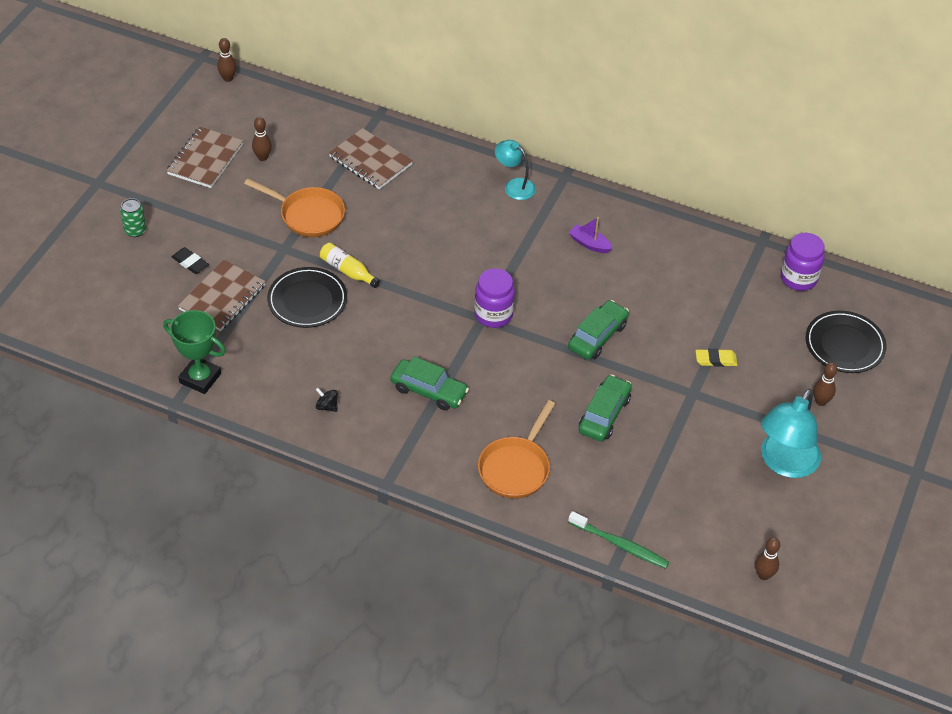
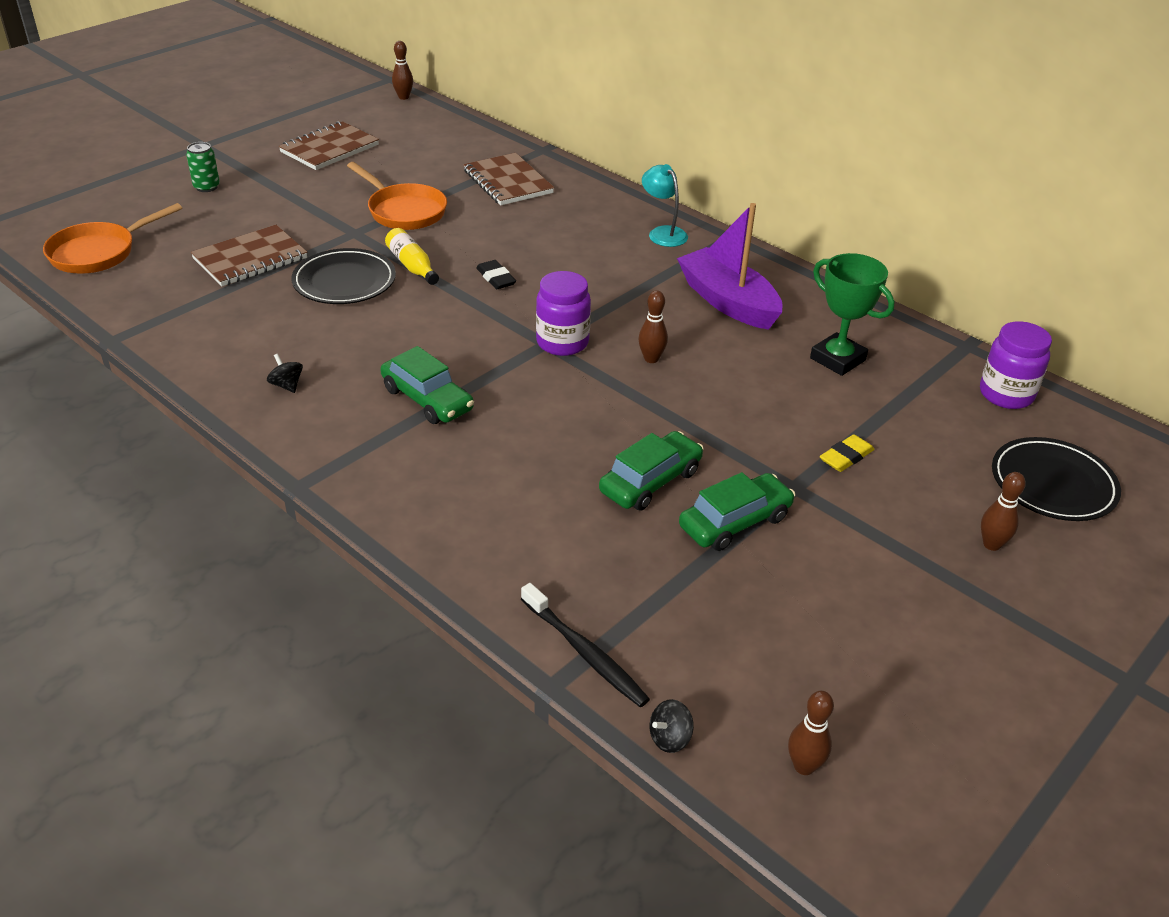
camera: 20 degrees right, 10 degrees down
(190, 263) = (241, 223): black eraser -> black eraser (496, 278)
(200, 378) = (160, 324): green trophy -> green trophy (837, 359)
(262, 157) = (391, 158): brown bowling pin -> brown bowling pin (651, 359)
(516, 468) = (487, 513): orange pan -> orange pan (98, 253)
(589, 244) = (728, 302): purple boat -> purple boat, size x2.08
(597, 336) = (688, 394): green car -> green car (735, 522)
(620, 545) = (585, 653): green toothbrush -> black toothbrush
(688, 581) = (669, 738): none -> black spinning top
(715, 360) = (846, 457): yellow eraser -> yellow eraser turned 60 degrees counterclockwise
(784, 463) = (902, 611): turquoise lamp -> none

